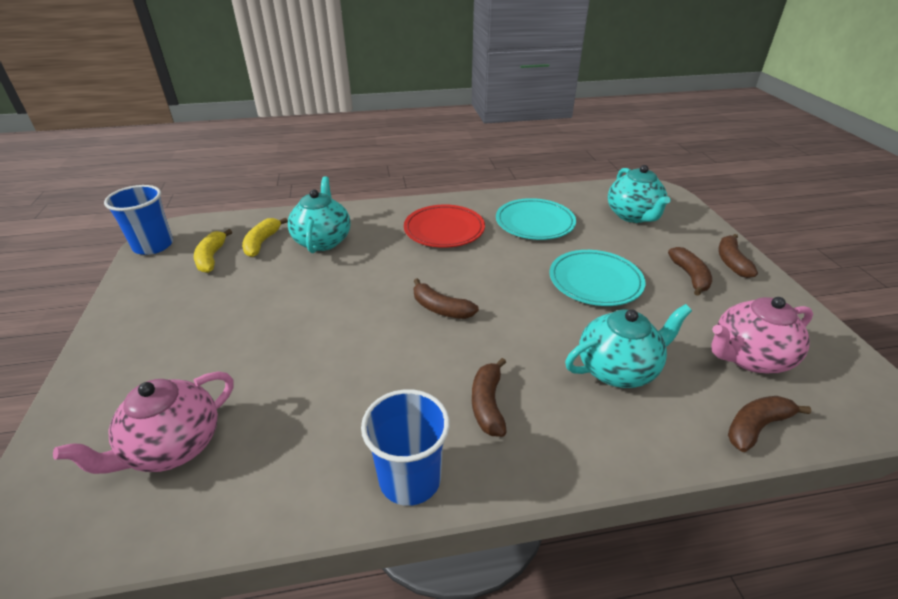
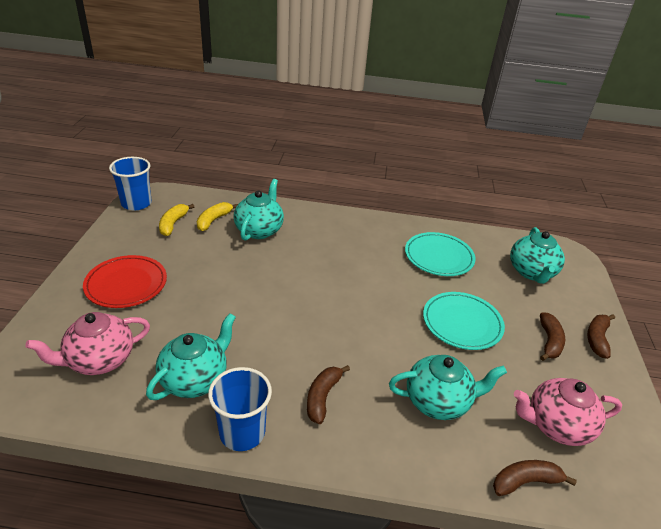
camera: 15 degrees right, 0 degrees up
(318, 431) = (195, 379): none -> turquoise teapot
(440, 308) = (324, 312): brown banana -> none
(444, 230) = (359, 244): red plate -> red plate (126, 284)

